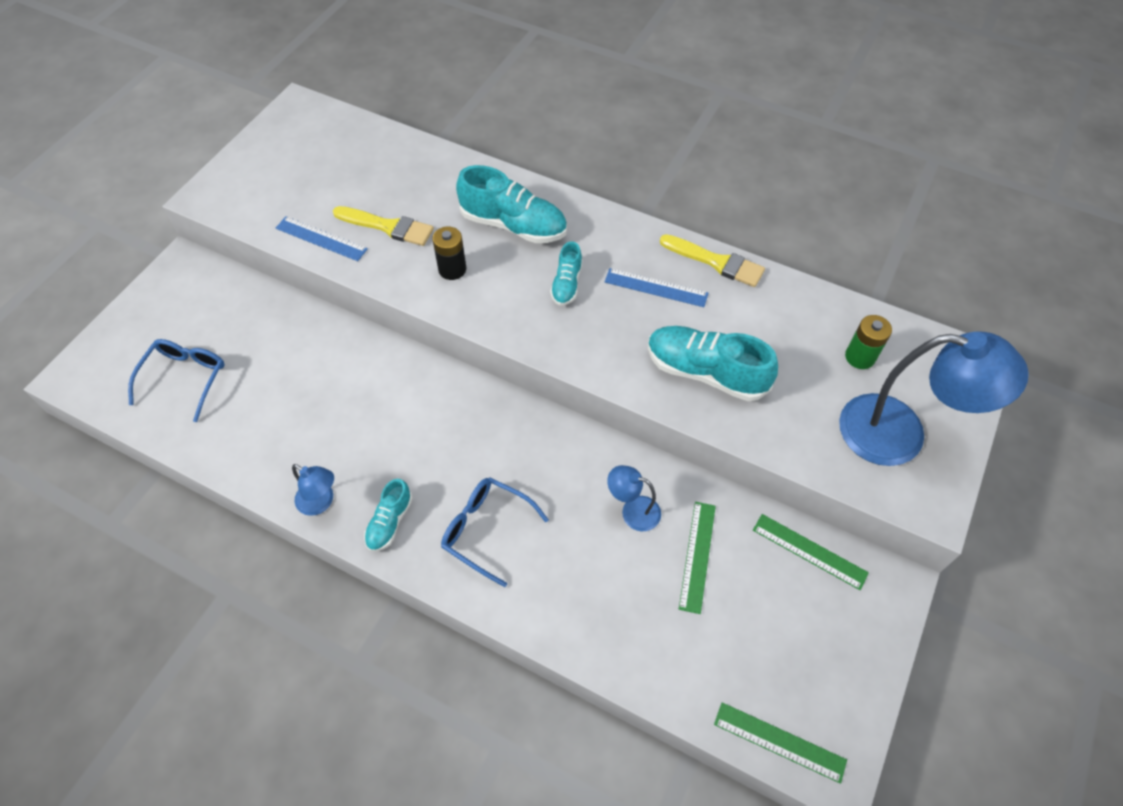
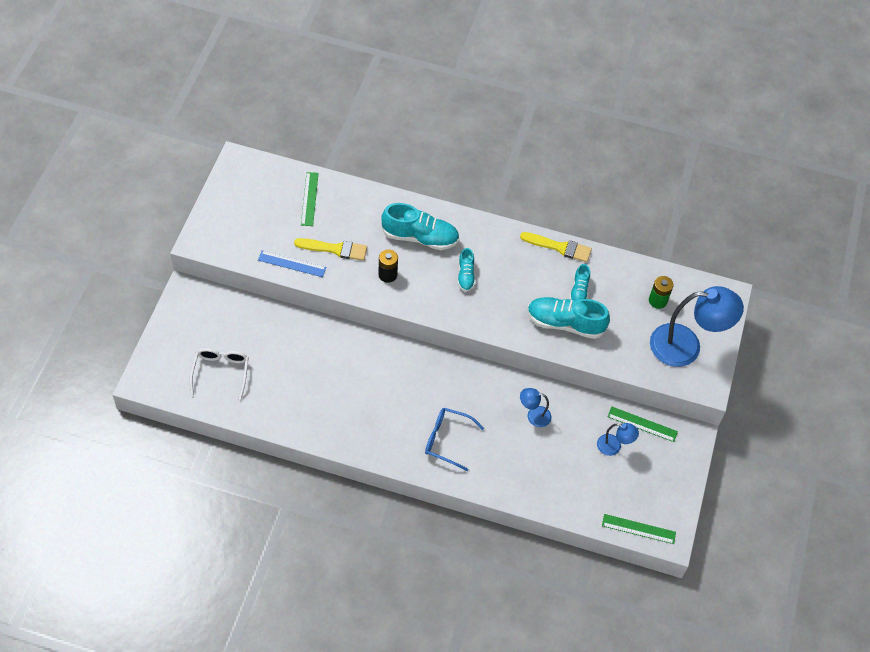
camera: 15 degrees left, 0 degrees up
(185, 378) = (221, 372): blue glasses -> white glasses
(321, 502) = (339, 438): blue lamp -> blue lamp (614, 447)
(390, 522) = (386, 444): turquoise shoe -> turquoise shoe (579, 291)
(656, 287) = (524, 270): blue ruler -> none
(697, 556) = (577, 436): green ruler -> green ruler (309, 199)

